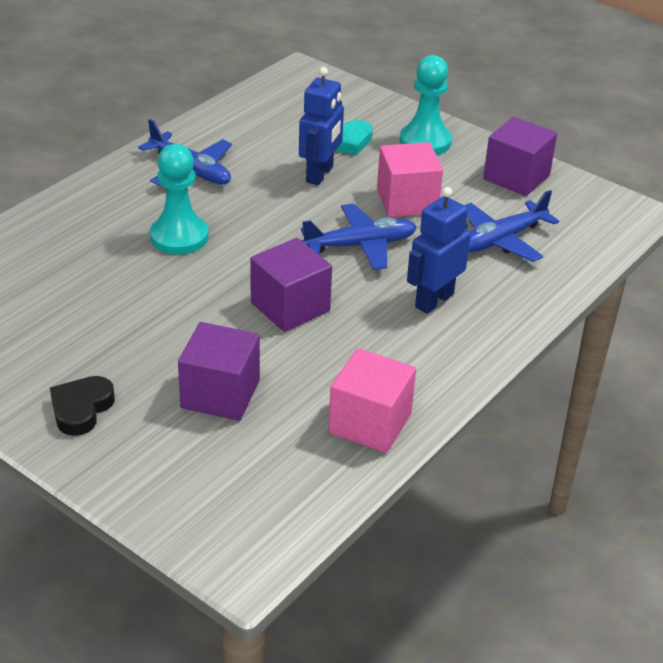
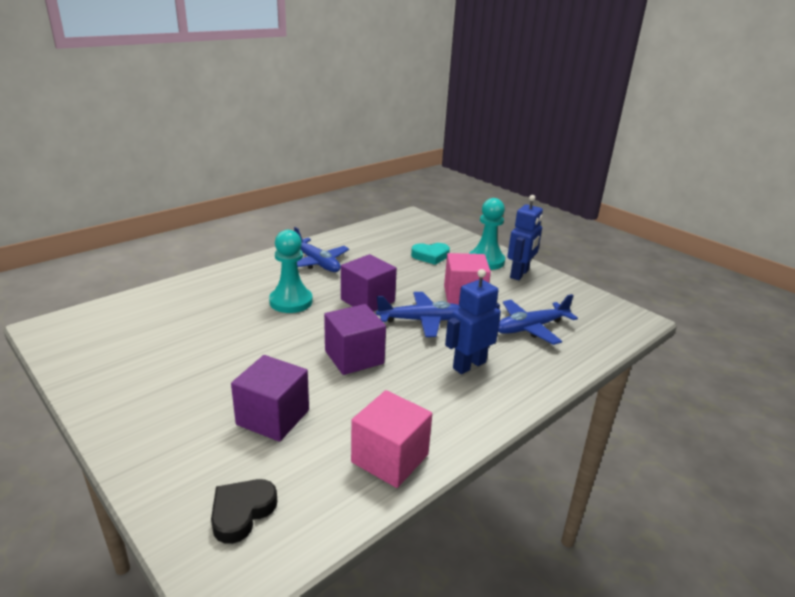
camera: 10 degrees right, 10 degrees down
(81, 409) = (156, 415): black heart -> black heart (242, 512)
(320, 174) = (406, 273): blue robot -> blue robot (519, 274)
(516, 177) = (549, 288): purple cube -> purple cube (367, 300)

